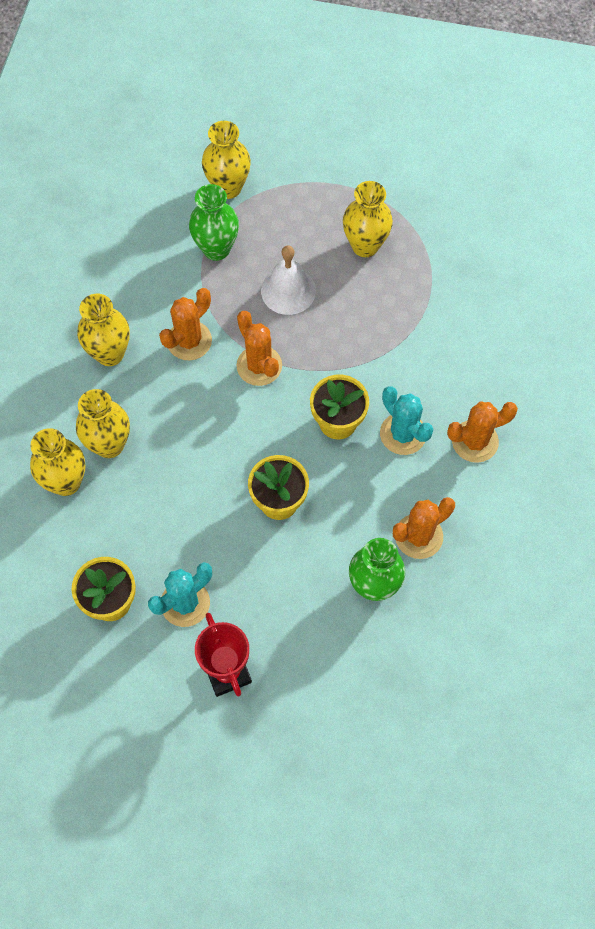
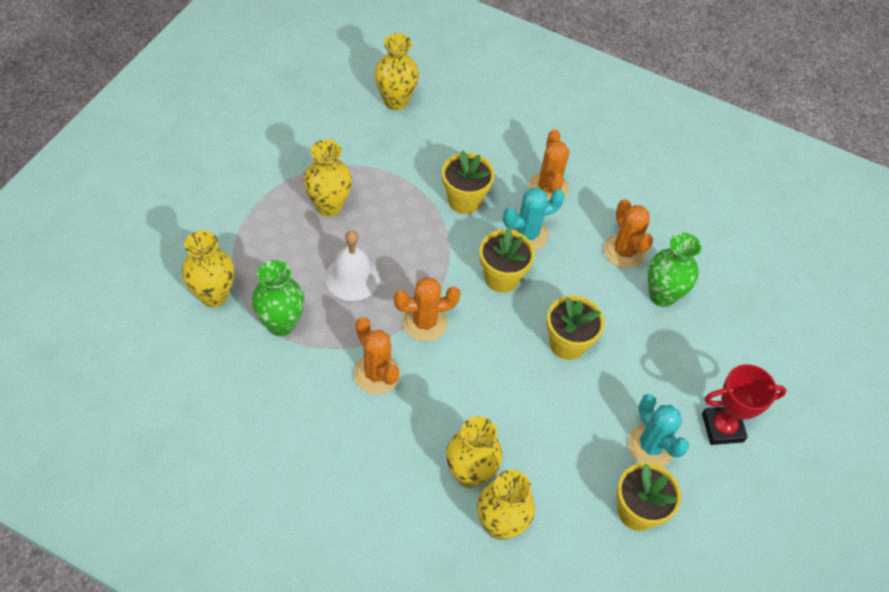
camera: 80 degrees left, 10 degrees down
(110, 354) = (365, 449): yellow vase -> yellow vase (395, 101)
(423, 363) = (464, 200): none -> yellow flower pot

